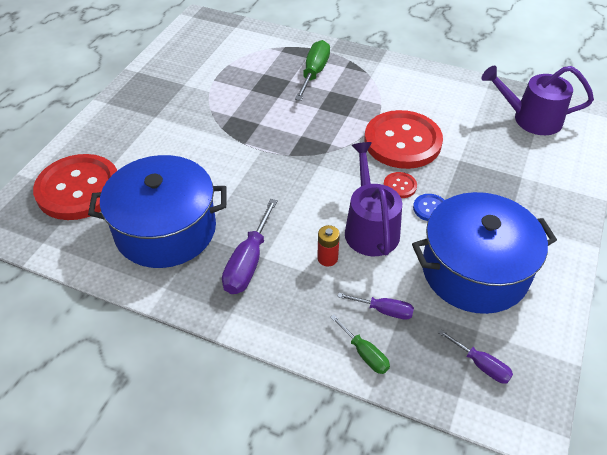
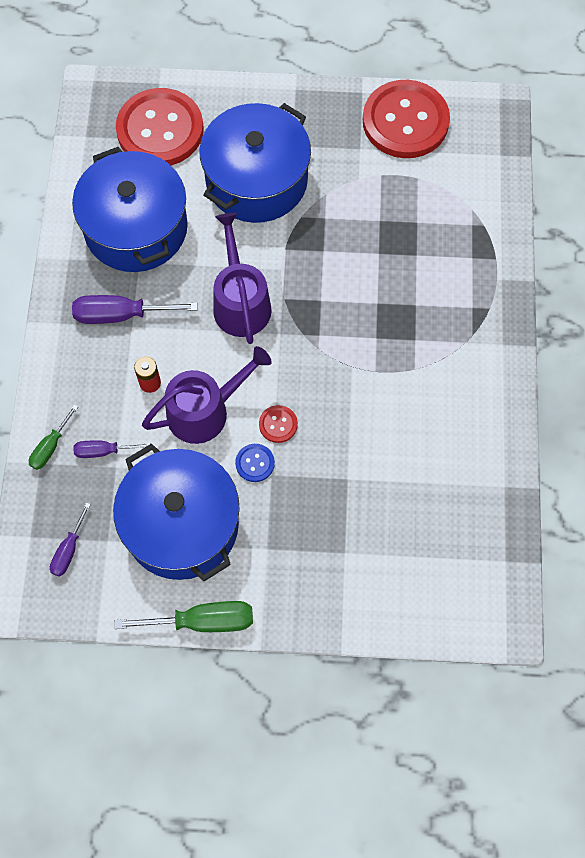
camera: 70 degrees right, 20 degrees up
(172, 143) = (256, 180): none -> blue pot
(314, 73) = (444, 276): green screwdriver -> green screwdriver (203, 621)
(384, 310) = (103, 451): purple screwdriver -> purple screwdriver turned 90 degrees clockwise
(402, 141) = (354, 409): red button -> red button (405, 121)
(531, 119) = (461, 550): purple watering can -> purple watering can (240, 302)

